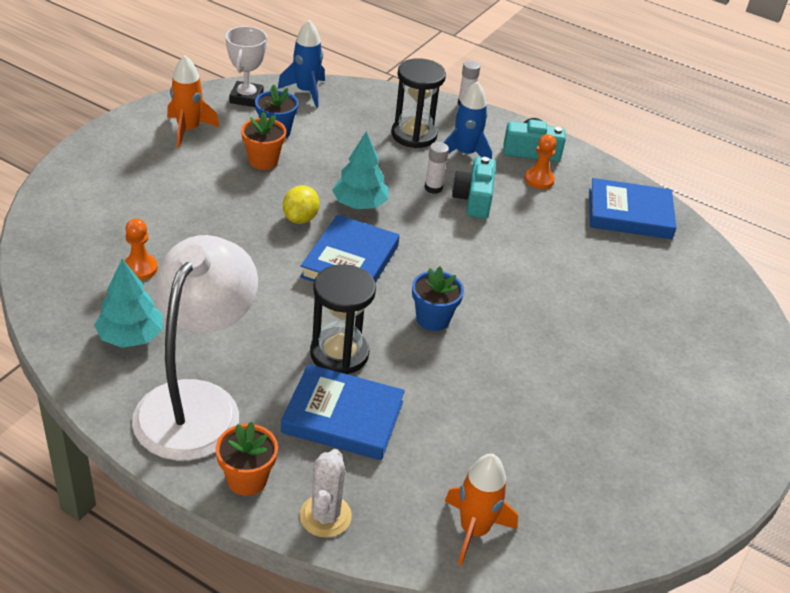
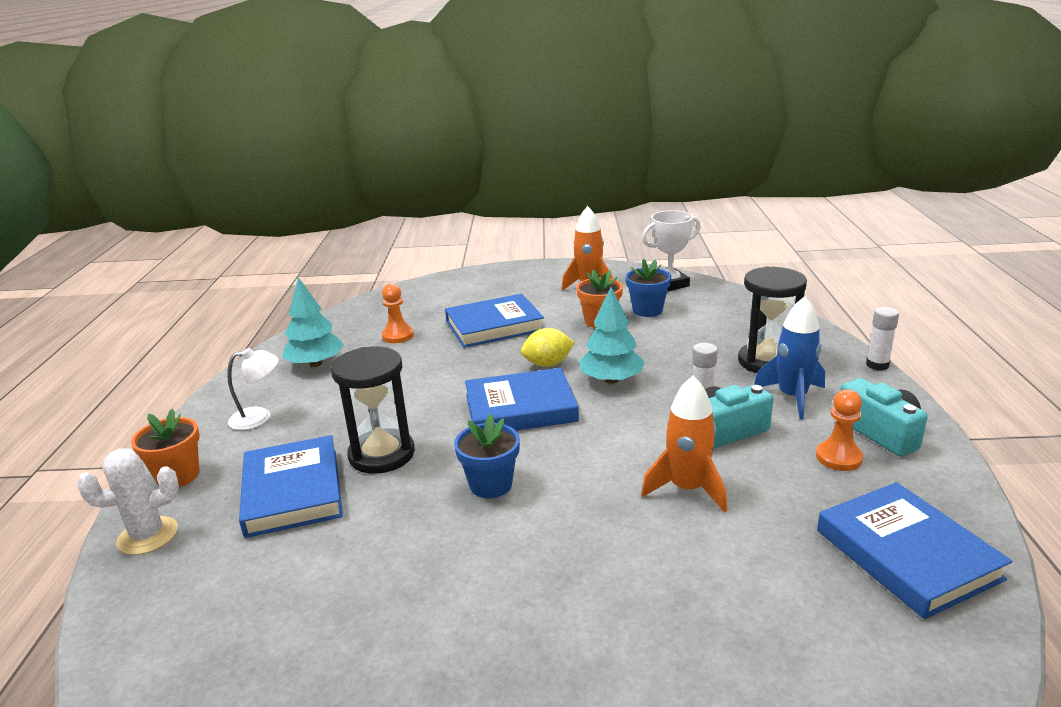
camera: 65 degrees right, 15 degrees down
(196, 403) = (259, 417): white lamp -> white lamp, size x0.41
(197, 211) = (494, 326): none -> blue book
(306, 92) = (727, 298): blue rocket -> none
(474, 530) = (166, 648): orange rocket -> orange rocket (687, 489)

